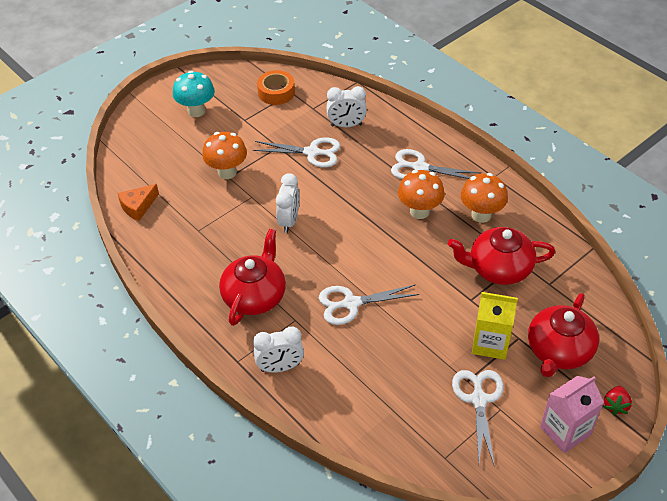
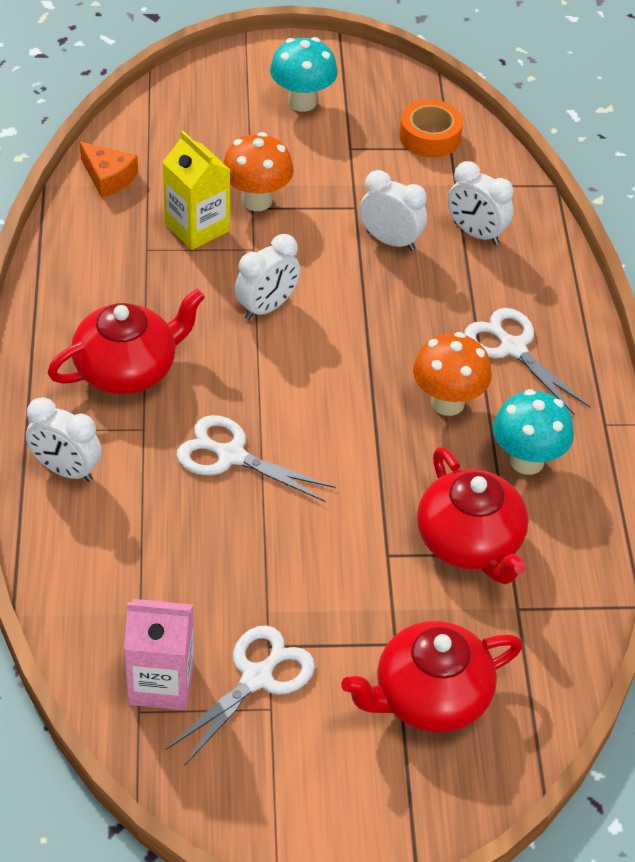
camera: 35 degrees right, 0 degrees up
(138, 206) = (108, 177): orange cheese -> orange cheese turned 135 degrees counterclockwise
(312, 152) = (390, 241): white scissors -> white clock
(481, 215) = (527, 461): orange mushroom -> turquoise mushroom
(490, 343) = (350, 624): yellow carton -> yellow carton (197, 227)
(498, 268) = (470, 543): red teapot -> red teapot turned 150 degrees counterclockwise
(565, 431) = (322, 795): pink carton -> pink carton (161, 683)
(615, 405) = (426, 816): red strawberry -> none

